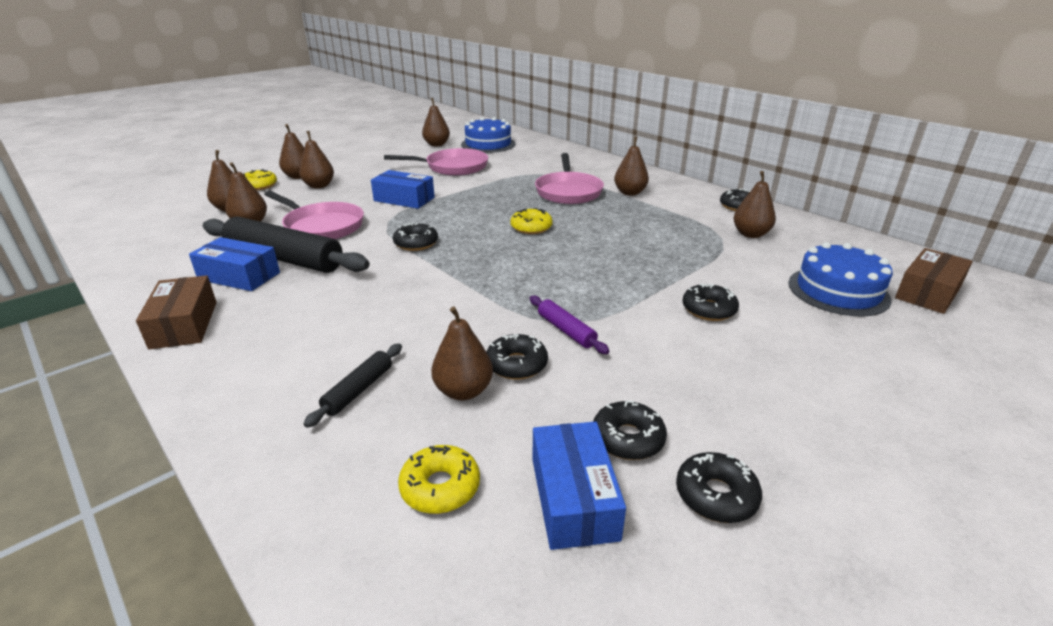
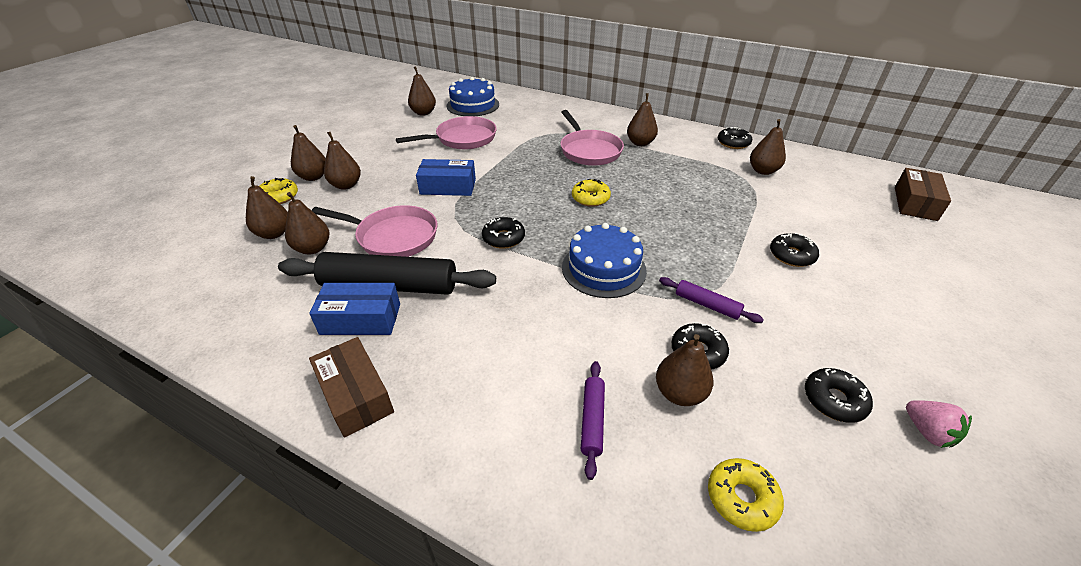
camera: 20 degrees left, 10 degrees up
(358, 390) = (592, 420): black rolling pin -> purple rolling pin
(573, 498) = (842, 470): blue box -> none
(716, 495) = (927, 432): black donut -> pink strawberry
(838, 291) = (861, 215): blue cake -> blue cake (603, 268)

